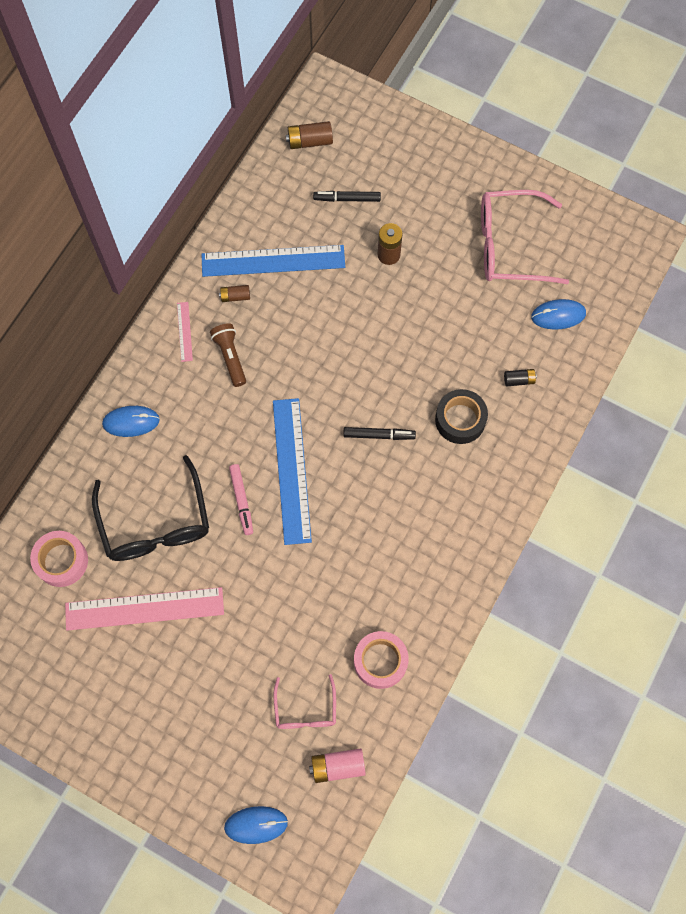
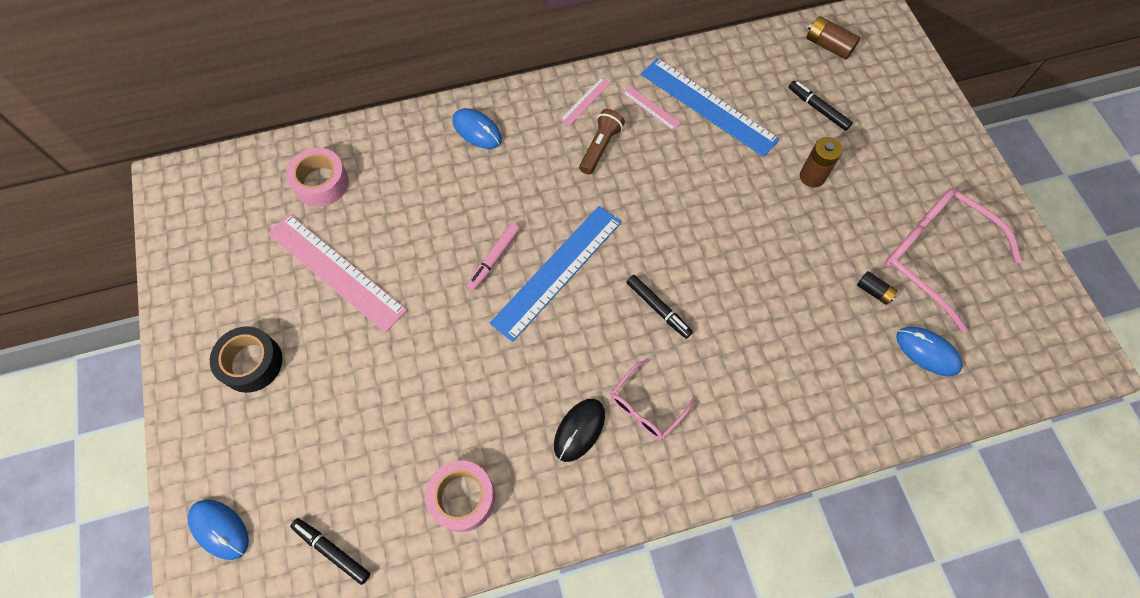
camera: 45 degrees right, 5 degrees down
(155, 523) = (414, 216): black glasses -> none
(235, 296) = (651, 108): brown battery -> pink ruler
(305, 710) = (360, 474): pink glasses -> pink glasses (646, 407)
(337, 766) = (332, 551): pink battery -> black marker
(407, 555) = (579, 430): none -> black mouse
(460, 420) = (743, 360): black tape -> black tape (251, 363)
(519, 380) = (833, 374): black battery -> black battery (873, 291)

